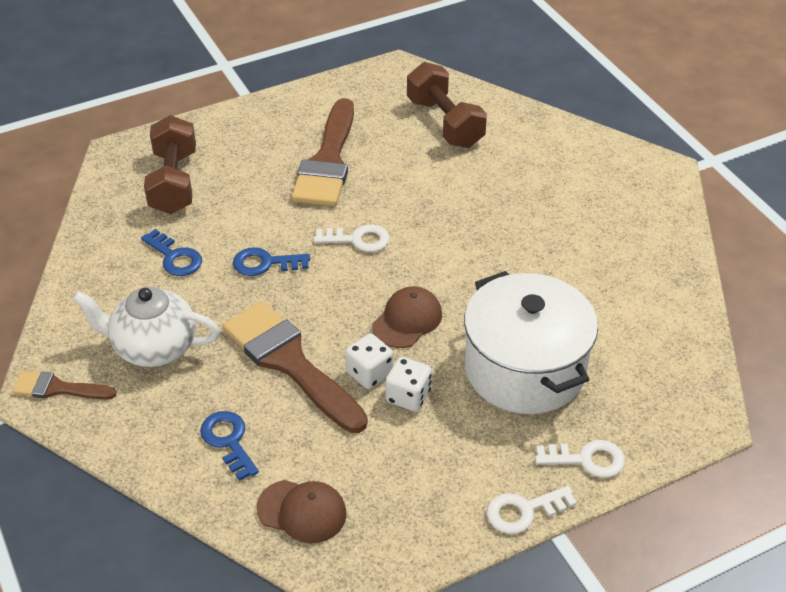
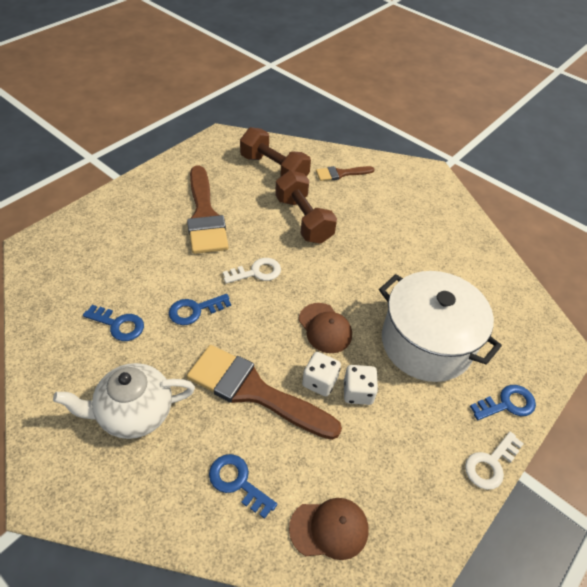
camera: 25 degrees left, 5 degrees up
(58, 388) = (62, 482): brown brush -> brown brush (341, 174)
(173, 182) = (90, 260): brown dumbbell -> brown dumbbell (303, 220)
(407, 320) = (325, 328): brown cap -> brown cap turned 135 degrees clockwise
(587, 460) = (507, 404): white key -> blue key

